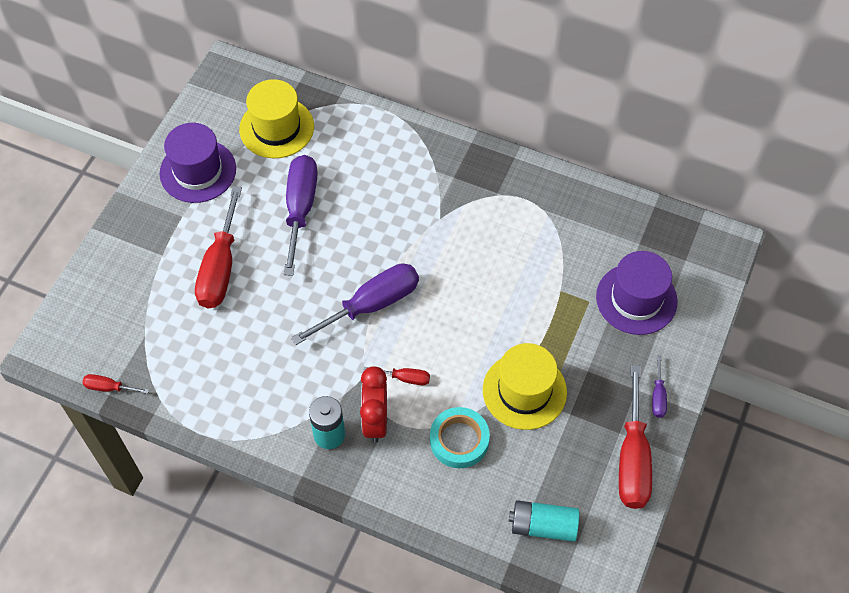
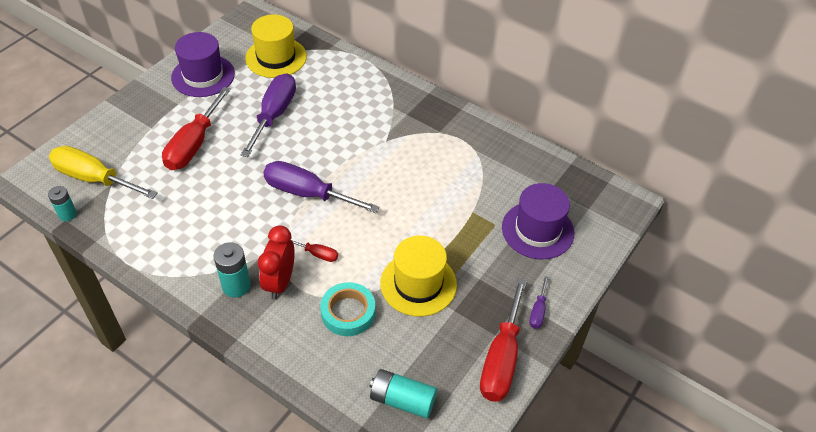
camera: 10 degrees right, 10 degrees down
(109, 387) = (67, 214): red screwdriver -> turquoise battery
(121, 335) = (94, 178): none -> yellow screwdriver
(371, 305) = (307, 193): purple screwdriver -> purple screwdriver turned 135 degrees counterclockwise

